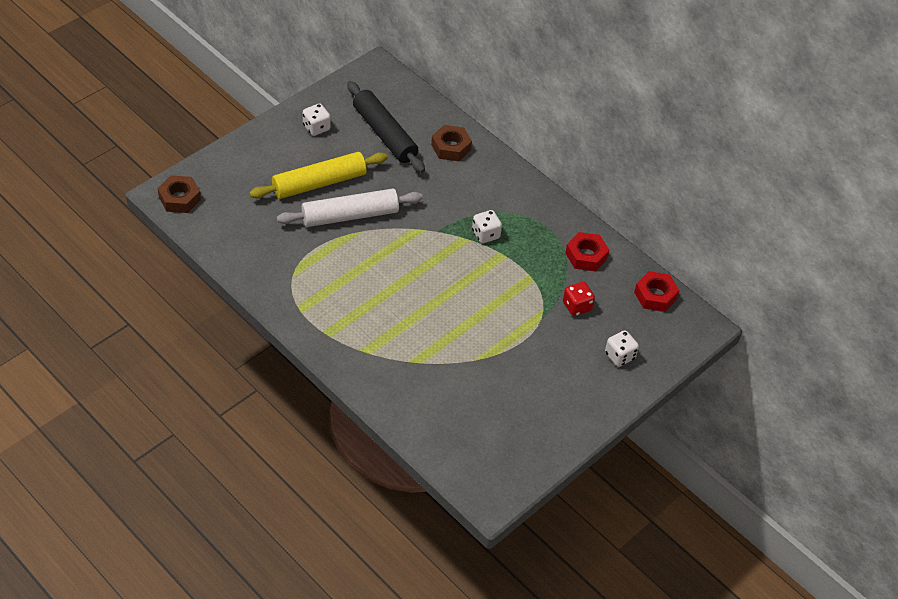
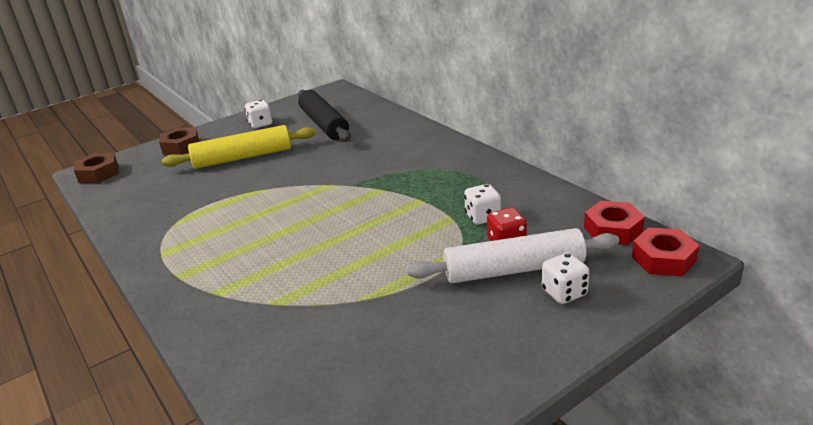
camera: 15 degrees right, 20 degrees down
(350, 215) = (261, 178): white rolling pin -> white rolling pin (513, 269)
(451, 147) = (386, 129): brown nut -> brown nut (181, 147)
(485, 234) = (405, 186): white dice -> white dice (483, 217)
(586, 256) = (522, 198): red nut -> red nut (663, 259)

